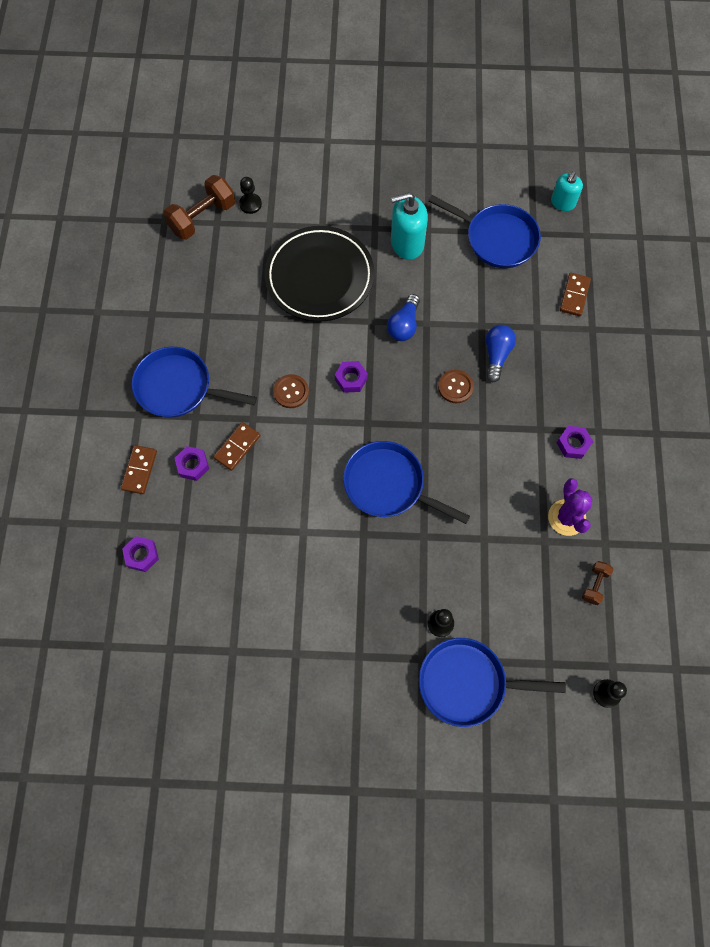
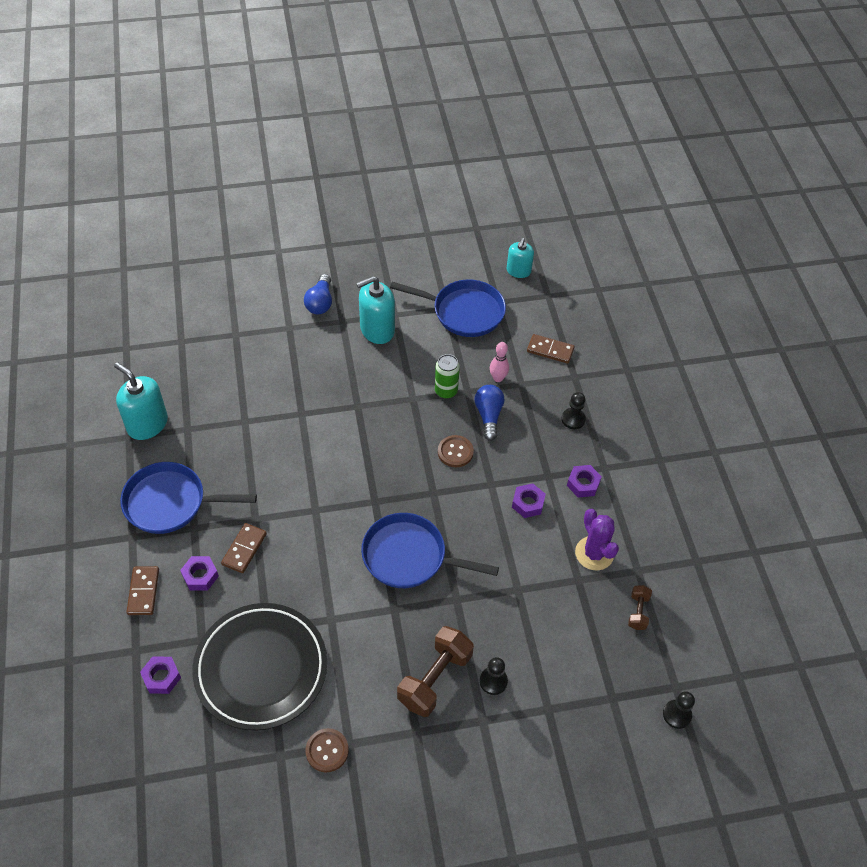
camera: 15 degrees left, 15 degrees down
(171, 304) = (147, 424): none -> turquoise soap dispenser
(202, 217) = (165, 339): brown dumbbell -> brown dumbbell (435, 679)
(250, 204) = (212, 319): black pawn -> black pawn (573, 419)
(291, 392) = (290, 486): brown button -> brown button (327, 751)
(319, 277) = (296, 374): black plate -> black plate (261, 668)
(351, 379) = (349, 463): purple nut -> purple nut (528, 503)
(404, 325) = (391, 404): blue light bulb -> blue light bulb (320, 302)
(460, 321) = (446, 391): none -> green can
(467, 683) = (535, 735): blue pan -> none
(515, 316) = (498, 378): none -> pink bowling pin
(574, 295) = (550, 350): brown domino -> brown domino turned 75 degrees counterclockwise

